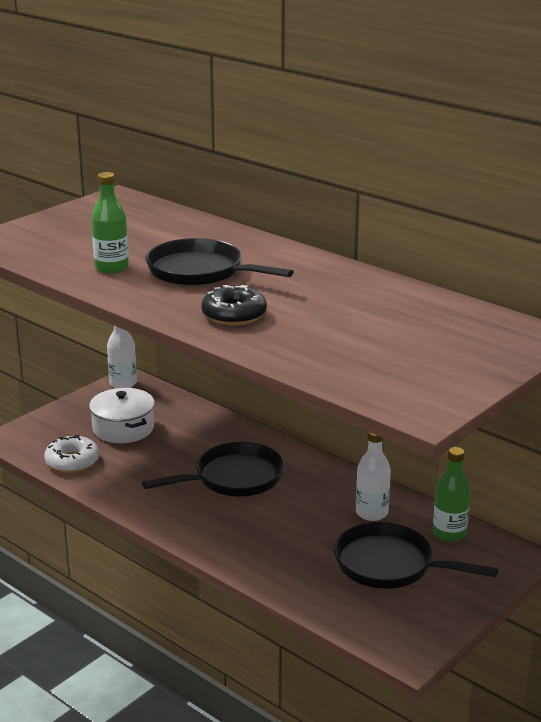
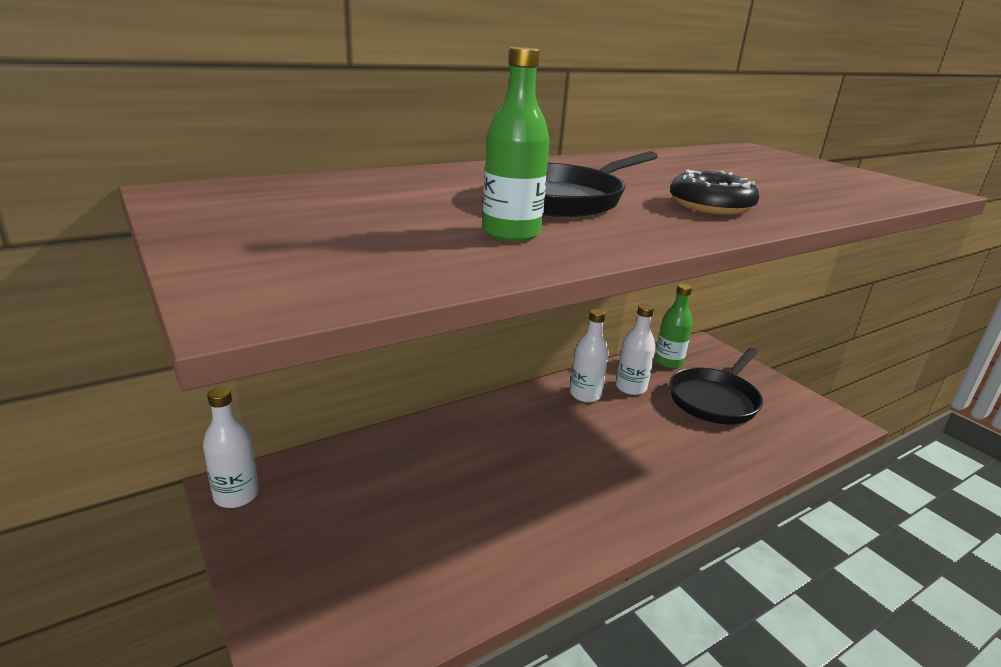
camera: 75 degrees left, 0 degrees up
(72, 461) = (431, 596): white donut -> none
(123, 428) = (368, 520): white pot -> none
(234, 478) = (540, 452): black pan -> none
(337, 489) = (585, 395): none -> white bottle

